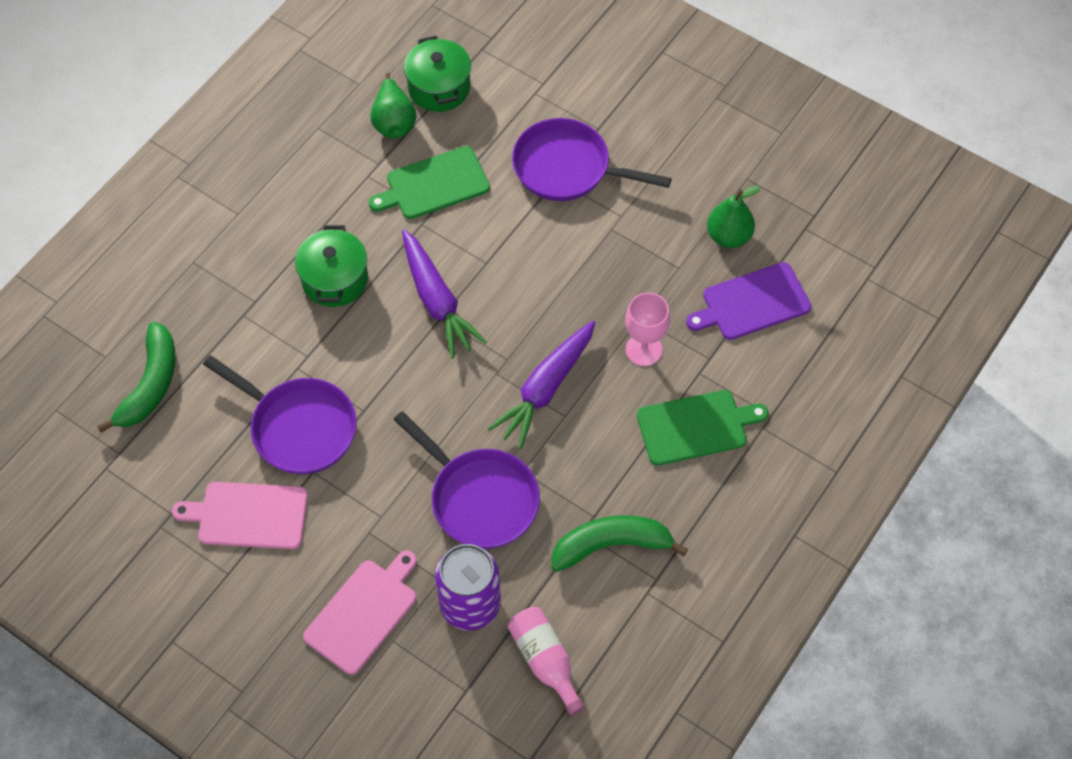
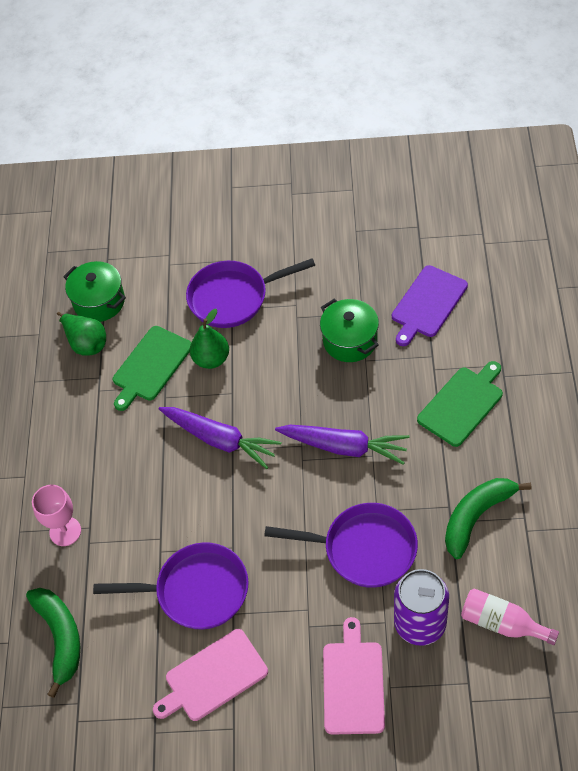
camera: 30 degrees left, 5 degrees down
(335, 279) = (135, 474): green pot -> green pot (350, 340)
(546, 389) = (344, 447): purple carrot -> purple carrot turned 75 degrees counterclockwise
(643, 350) = (385, 379): pink goblet -> pink goblet (65, 531)
(728, 236) = (376, 273): green pear -> green pear (211, 359)

